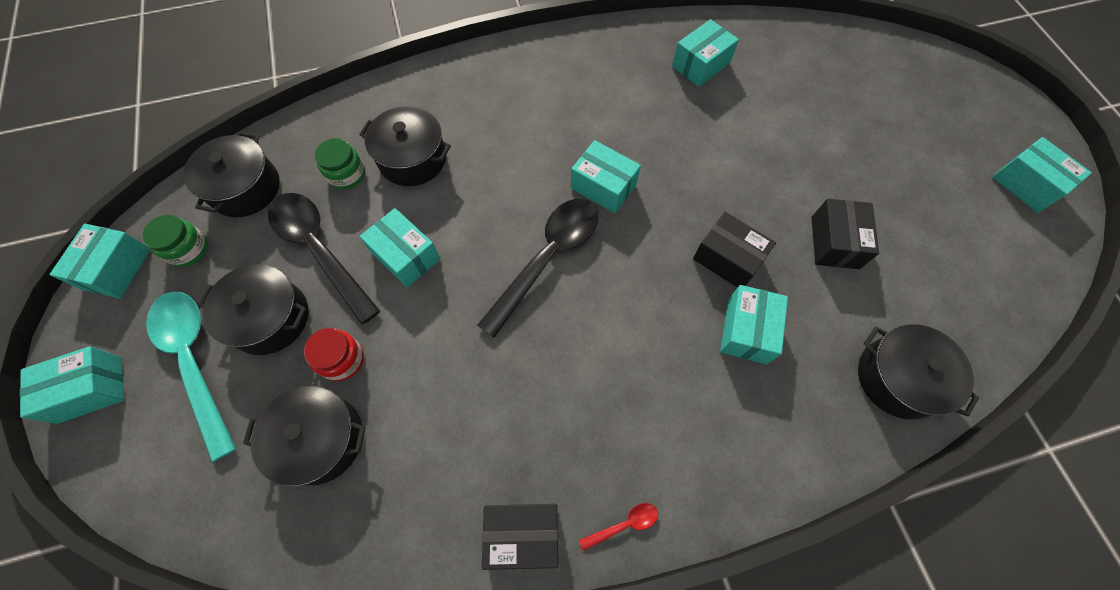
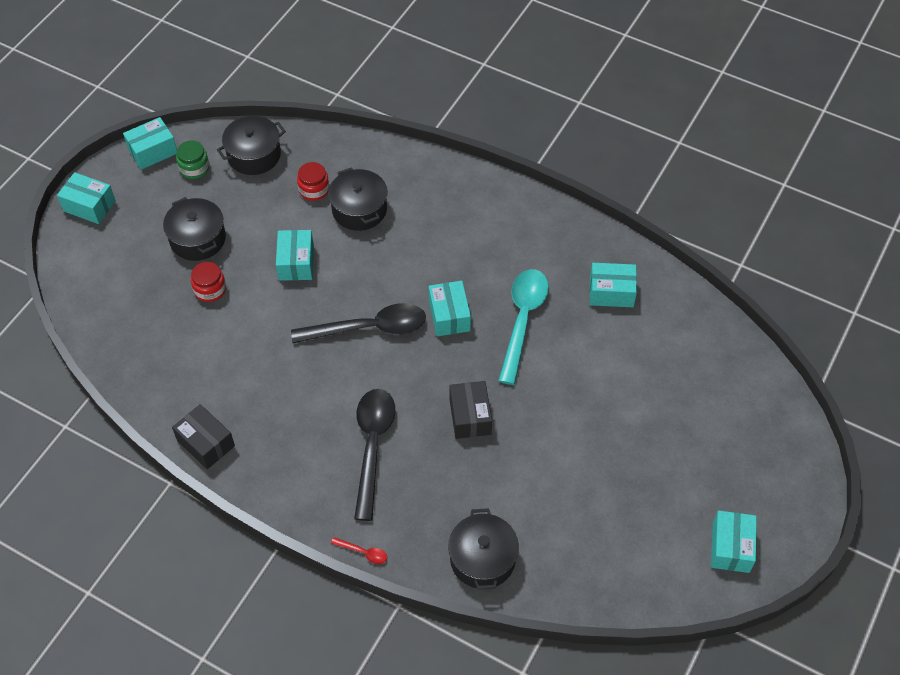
camera: 45 degrees right, 10 degrees down
(195, 361) = (144, 231): turquoise spoon -> turquoise spoon (522, 320)
(319, 250) = (256, 222): black spoon -> black spoon (372, 446)
(321, 439) = (163, 319): black pot -> none
(346, 174) = (314, 190): green jar -> red jar
(624, 524) = (255, 483): red spoon -> red spoon (363, 552)
(747, 330) = (430, 460): turquoise box -> none
(834, 242) = (547, 465): black box -> none

